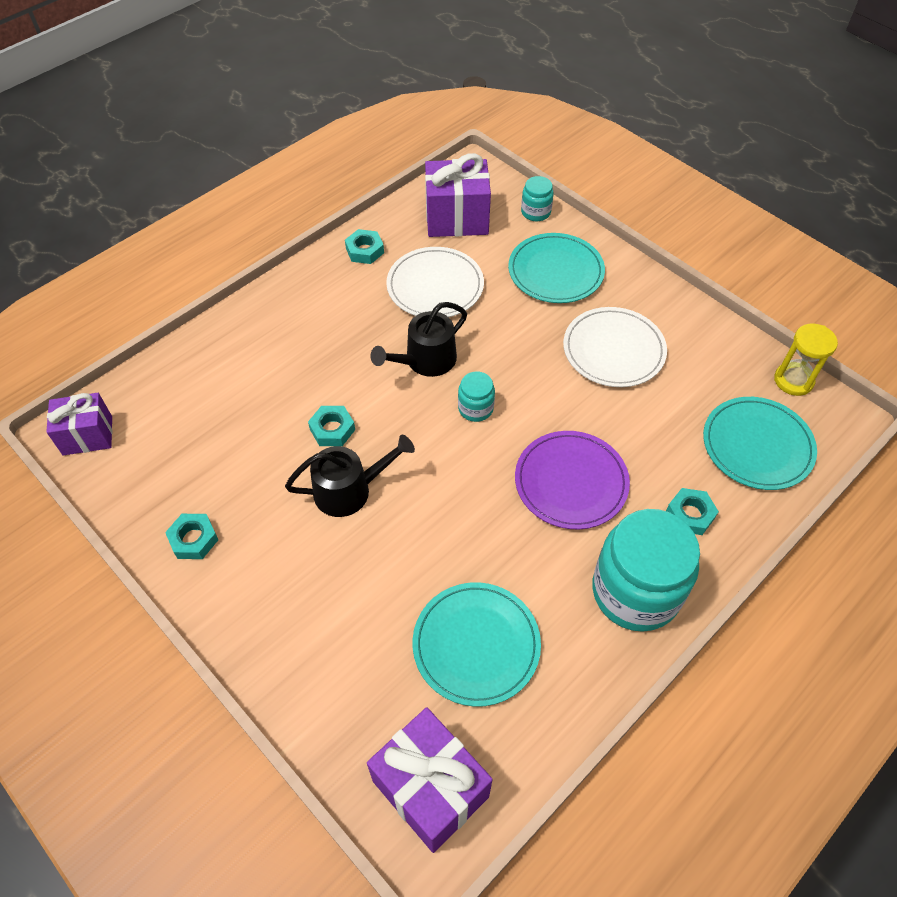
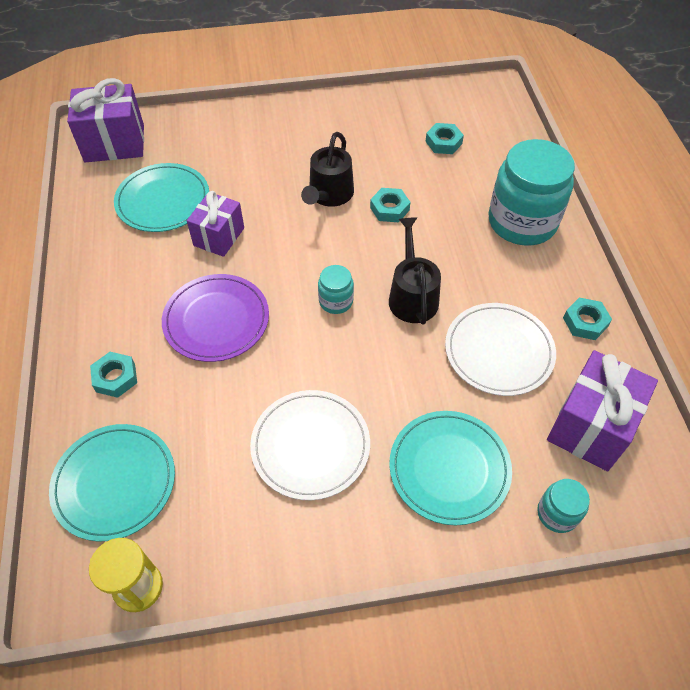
camera: 125 degrees right, 0 degrees up
(87, 435) = (485, 95): purple gift -> purple gift (219, 237)
(193, 539) = (359, 113): turquoise nut -> turquoise nut (443, 142)
(635, 591) = (104, 300): turquoise jar -> turquoise jar (522, 222)

